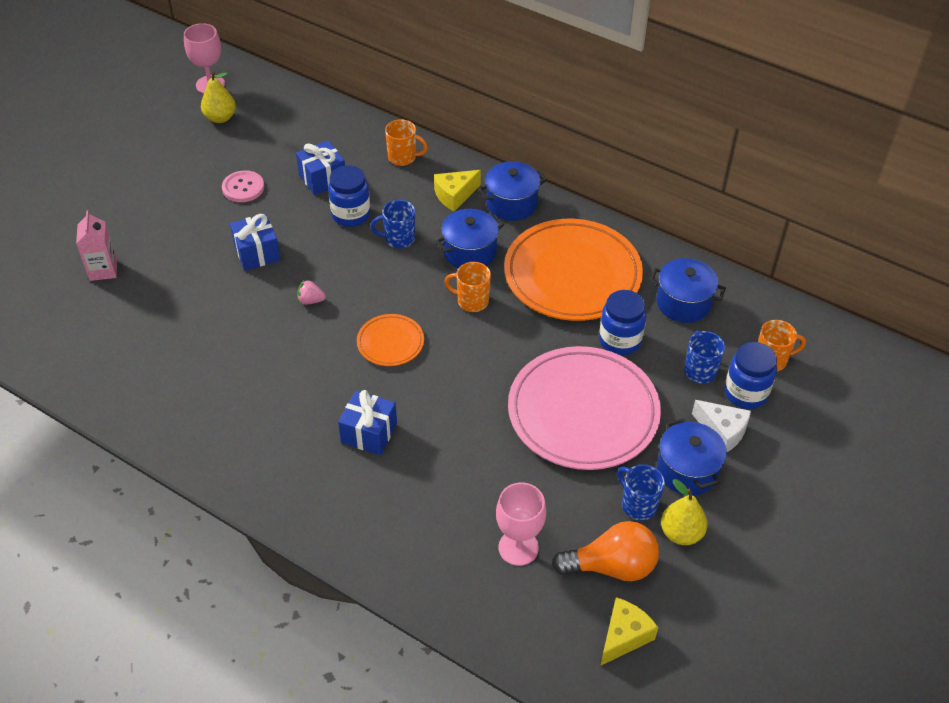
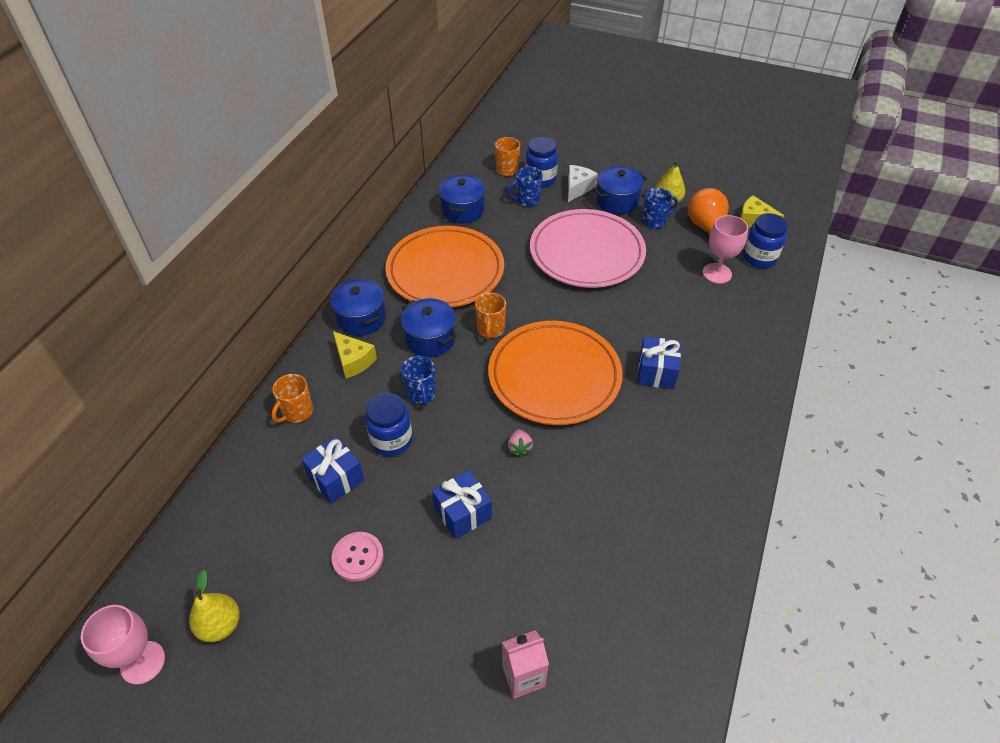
camera: 100 degrees left, 0 degrees up
(390, 342) = (554, 376): orange plate -> orange plate, size x2.15
(403, 157) = (297, 412): orange mug -> orange mug turned 150 degrees counterclockwise
(620, 340) = (510, 240): blue jar -> blue jar (759, 258)
(638, 505) = (654, 221): blue mug -> blue mug turned 150 degrees counterclockwise

